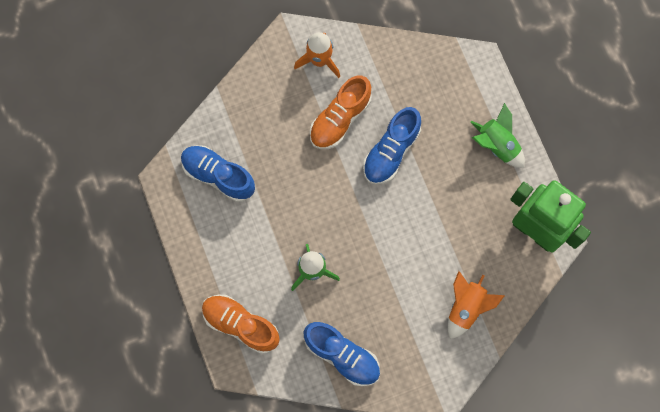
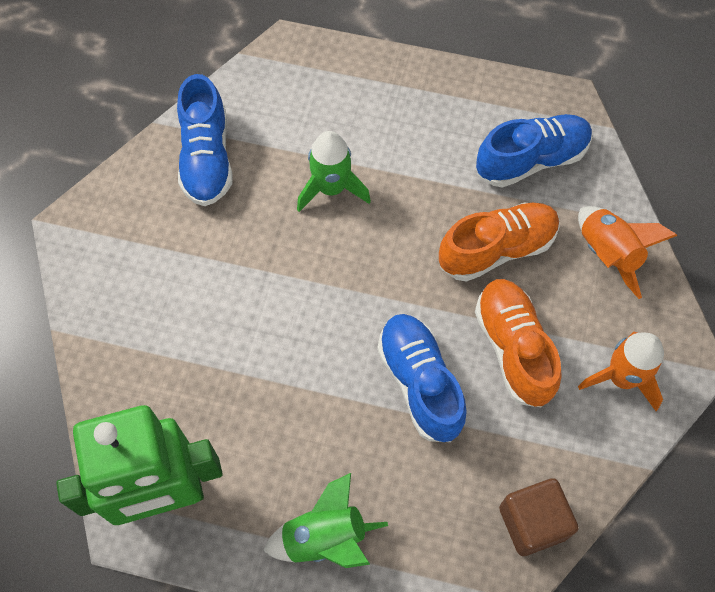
camera: 125 degrees right, 10 degrees down
(241, 325) = (328, 80): orange shoe -> orange shoe (497, 249)
(342, 355) = (206, 158): blue shoe -> blue shoe turned 75 degrees counterclockwise
(421, 60) = (532, 522): none -> brown cube
(466, 307) = (143, 333): orange rocket -> orange rocket (608, 254)

